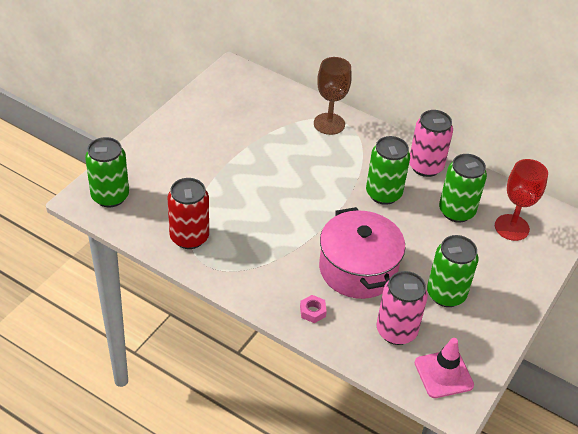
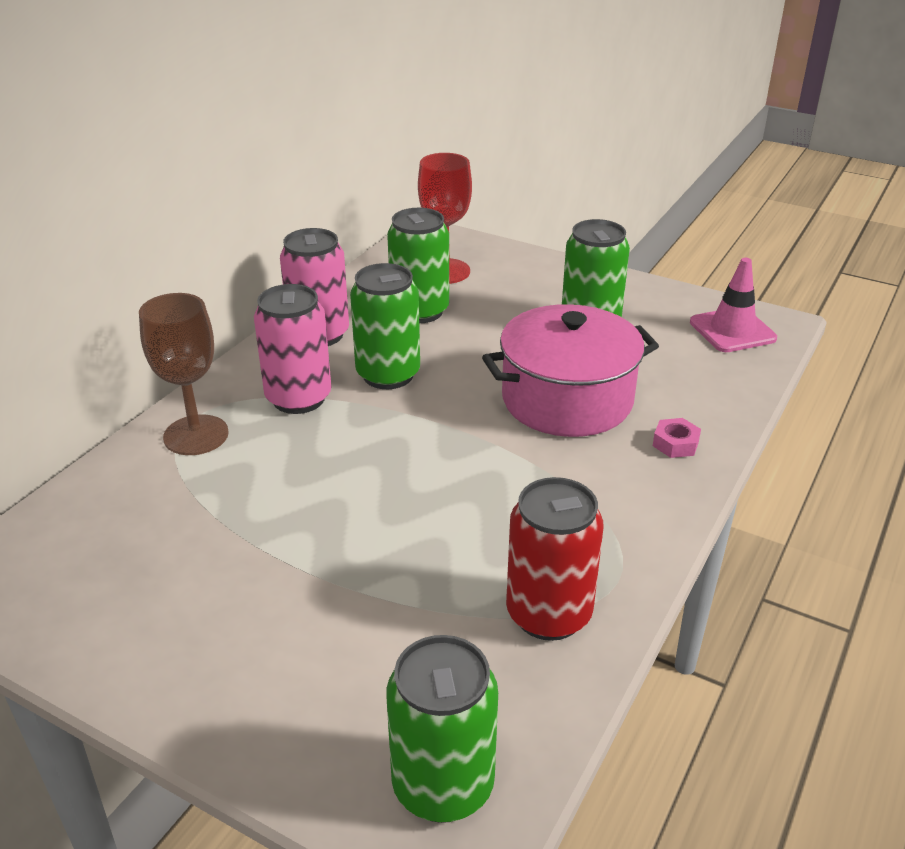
camera: 90 degrees left, 10 degrees down
(396, 331) = (677, 365): pink can -> pink can (298, 398)

